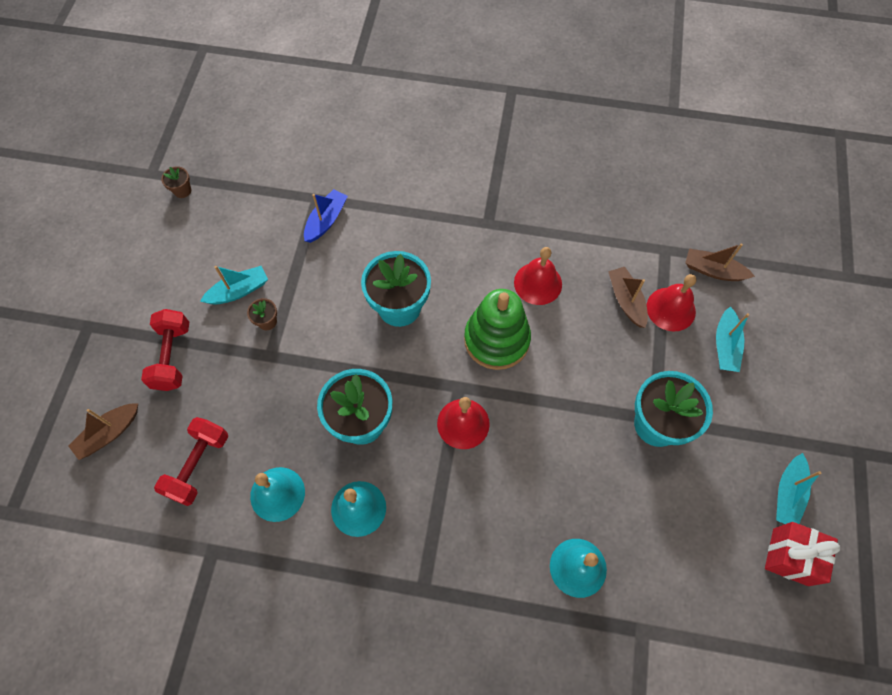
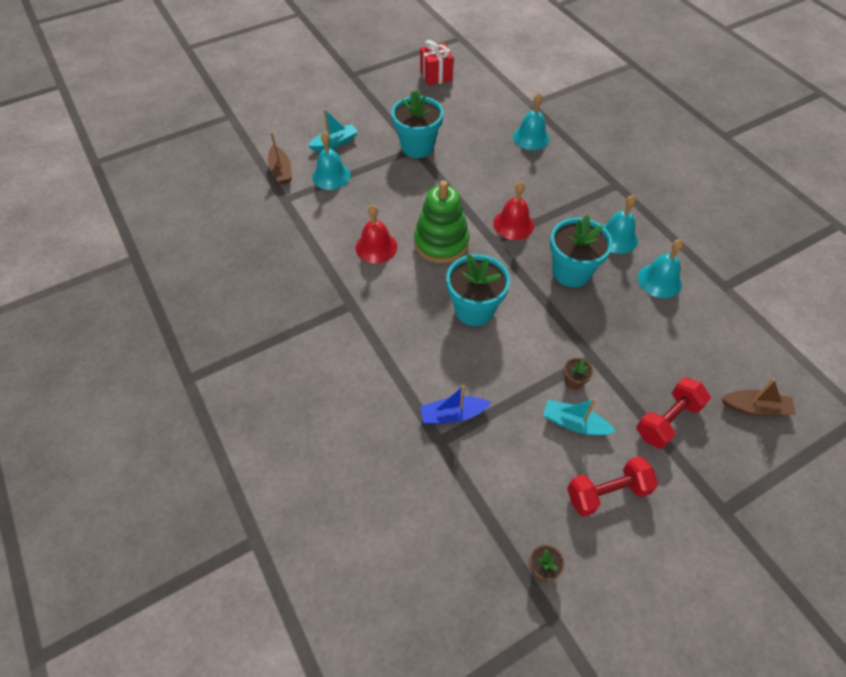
camera: 130 degrees left, 10 degrees down
(198, 465) = (700, 335): red dumbbell -> red dumbbell (607, 492)
(626, 300) = (345, 198): brown boat -> none
(671, 309) = (331, 176): red bell -> turquoise bell
(787, 494) = (403, 88): turquoise boat -> none

